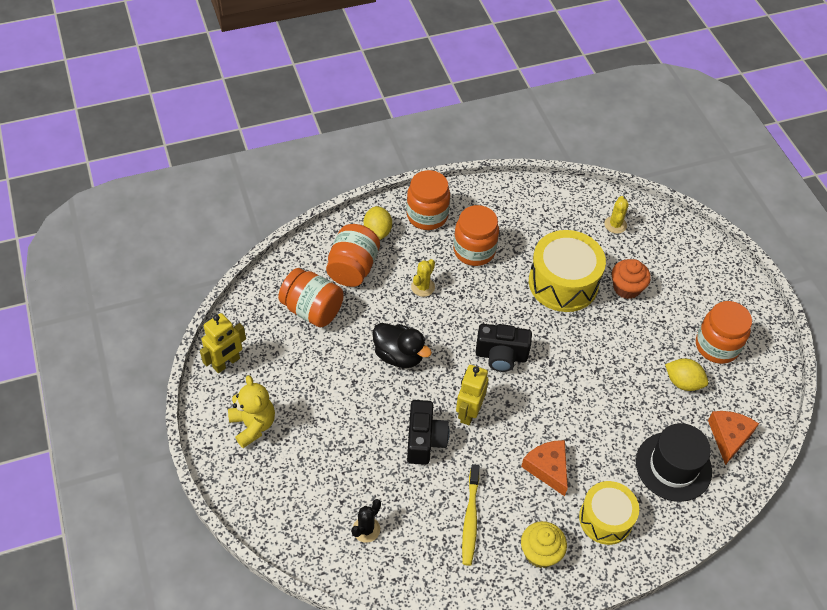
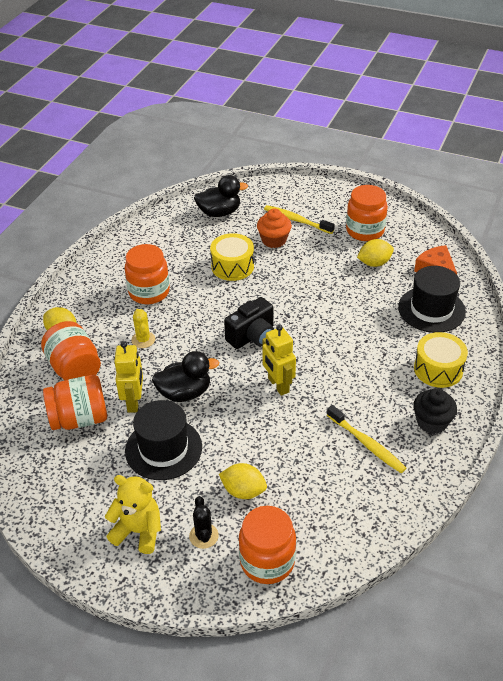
camera: 45 degrees left, 10 degrees down
(226, 363) = (57, 511): yellow robot -> yellow robot (134, 402)
(335, 384) = (163, 449): none -> black hat
(346, 465) = (243, 491): none -> yellow lemon
(366, 529) = (313, 516): black cactus -> black cactus (203, 536)
(424, 440) = (274, 427): black camera -> none
(427, 216) = (86, 296): orange jar -> orange jar (267, 561)
(540, 553) = (431, 422): yellow cupcake -> black cupcake
(548, 468) = (369, 373): orange cheese -> none
(563, 283) = (232, 266): yellow drum -> yellow drum, size x0.66
(615, 225) = (219, 213): yellow cactus -> black duck
(670, 286) = (296, 220): none -> yellow toothbrush

